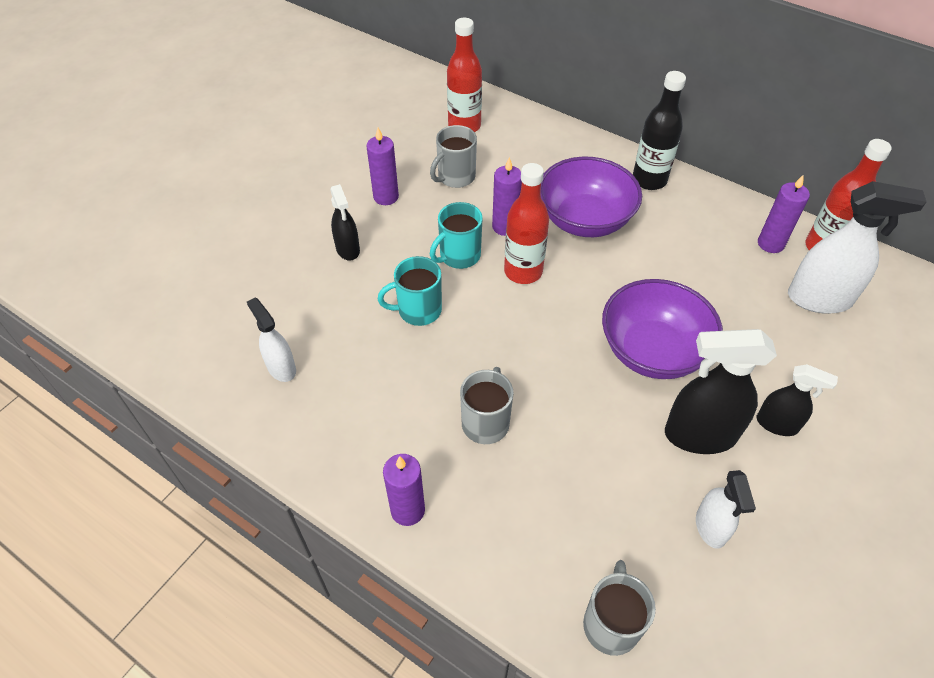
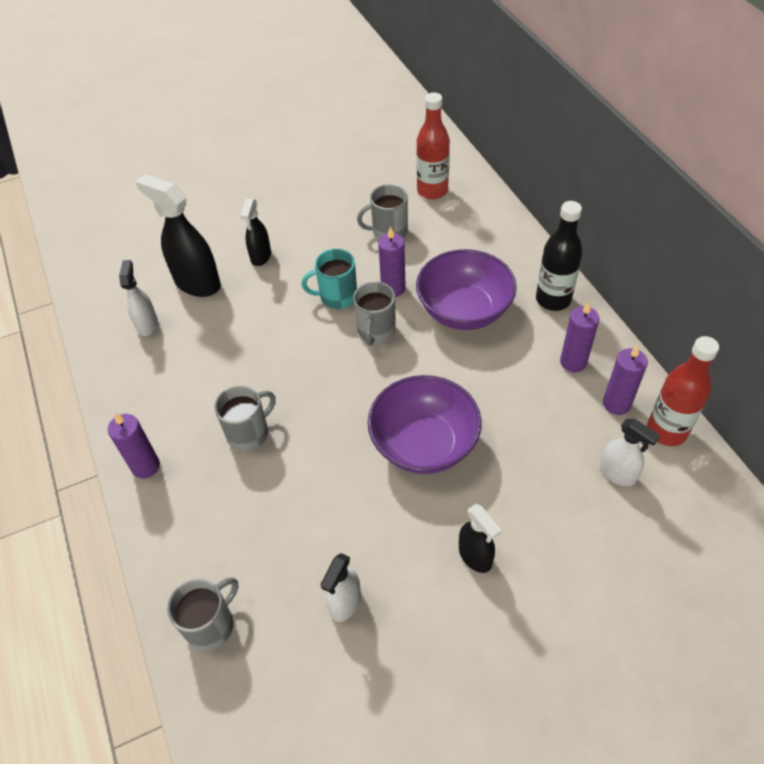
camera: 35 degrees right, 0 degrees up
(386, 197) = (321, 226): purple candle -> purple candle (573, 362)
(418, 310) = (272, 325): turquoise mug -> none
(523, 271) = (376, 331): red bottle -> grey mug
(699, 435) = (401, 529): black spray bottle -> black spray bottle (197, 283)
(819, 299) = (617, 473): white spray bottle -> white spray bottle, size x0.58

